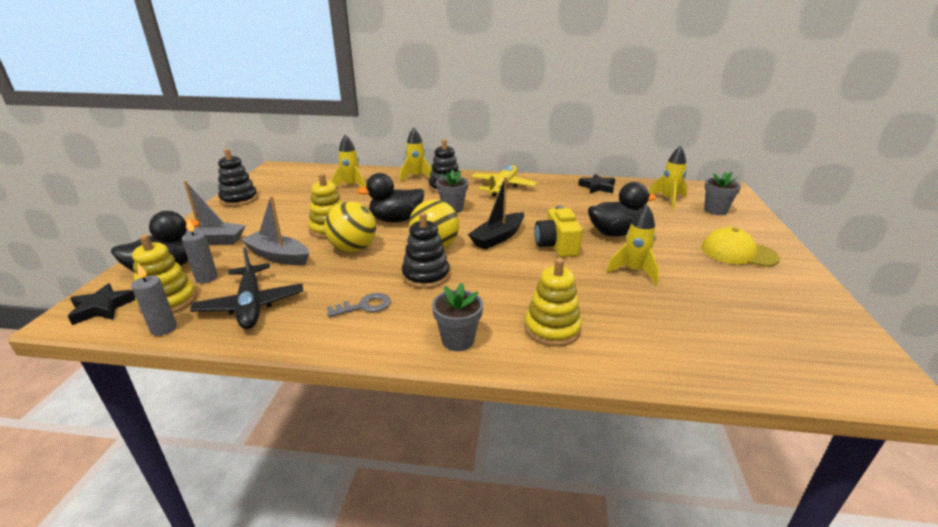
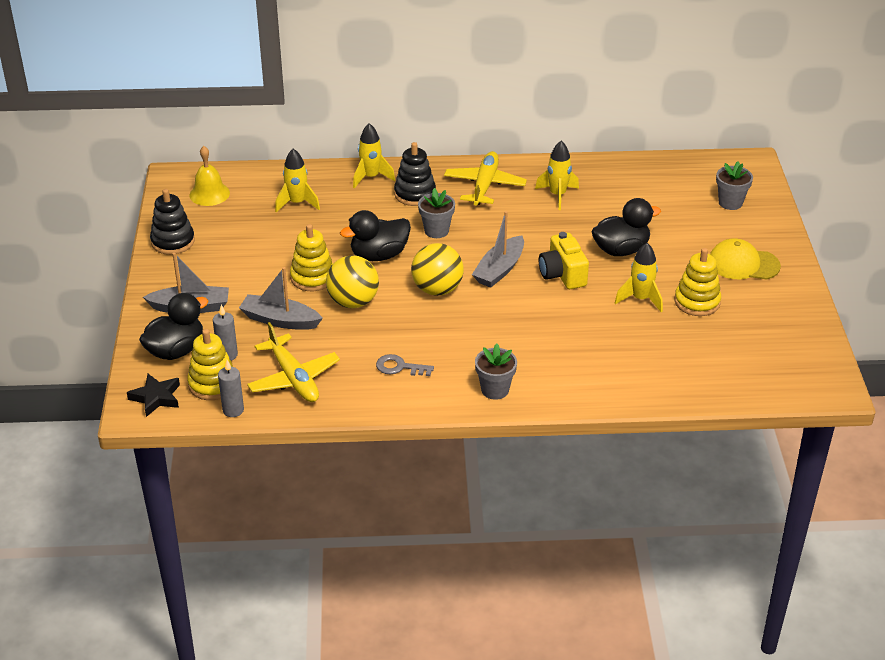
camera: 10 degrees left, 10 degrees up
(251, 305) = (293, 378): black plane -> yellow plane
(291, 177) = (209, 194): none -> yellow bell
(364, 306) = (399, 367): grey key -> grey key turned 135 degrees counterclockwise
(426, 276) = (442, 327): black stacking toy -> none
(498, 237) = (499, 270): black boat -> grey boat
(552, 329) = (571, 370): yellow stacking toy -> yellow stacking toy (697, 302)
(597, 187) = (598, 175): black star -> none
(668, 200) = (680, 190): yellow rocket -> yellow rocket (557, 195)

